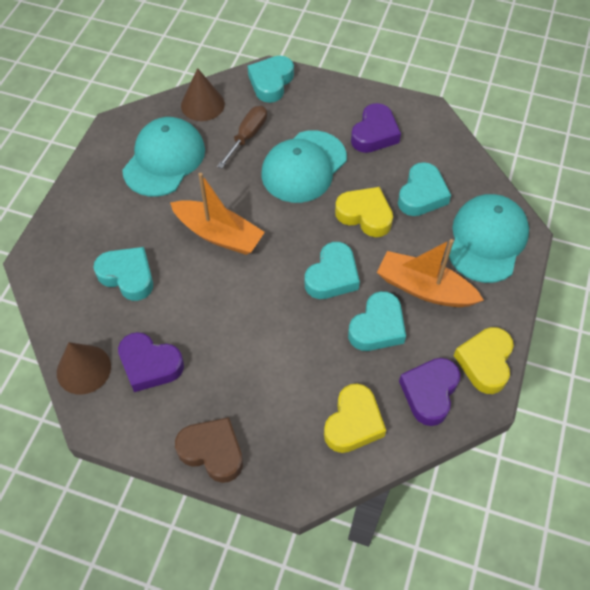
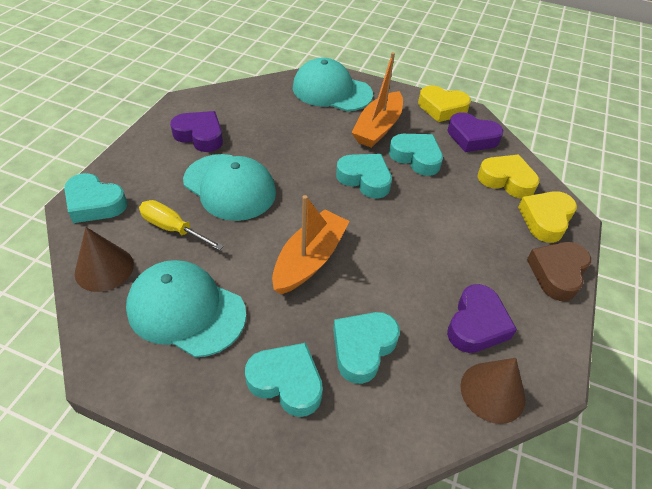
camera: 90 degrees left, 10 degrees down
(247, 136) = (173, 228): brown screwdriver -> yellow screwdriver
(365, 215) = (298, 152): yellow heart -> yellow heart (545, 219)
(422, 194) = (280, 117): turquoise heart -> turquoise heart (286, 382)

